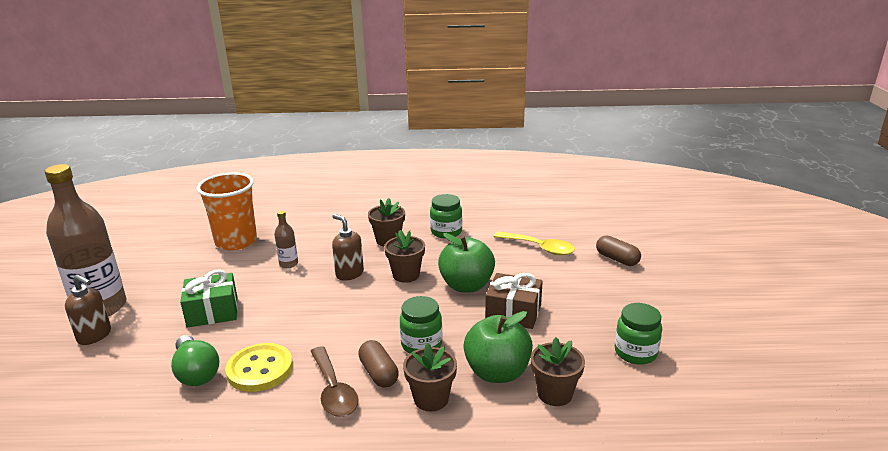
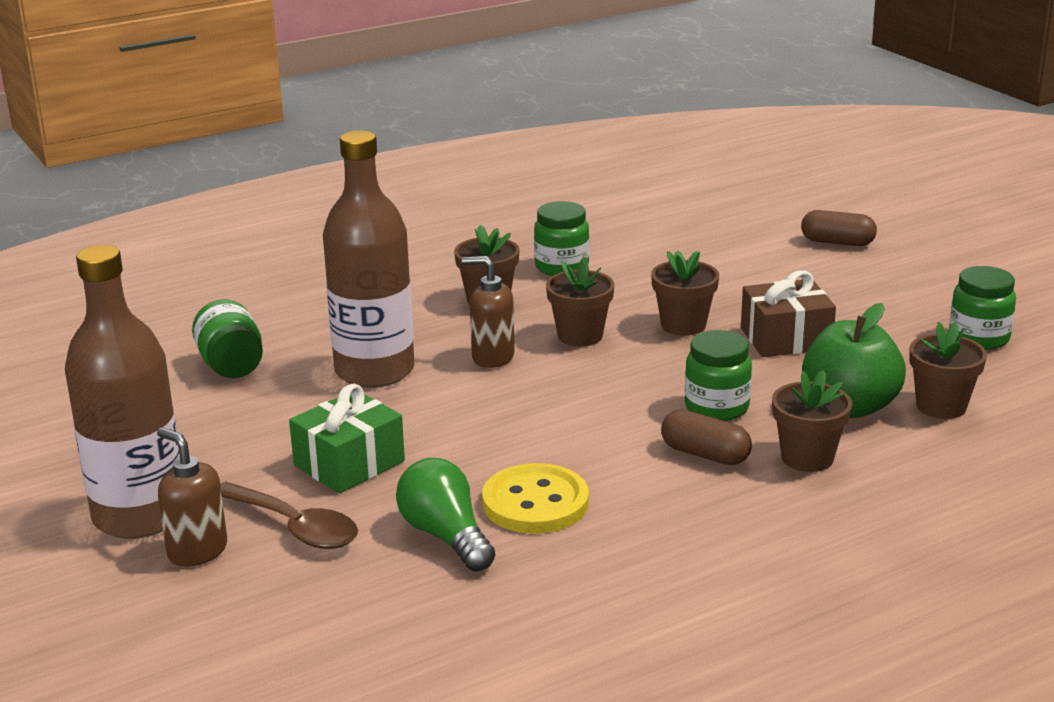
camera: 30 degrees left, 0 degrees up
(95, 336) = (197, 551): brown soap dispenser -> brown soap dispenser turned 135 degrees counterclockwise
(196, 372) = (445, 536): green light bulb -> green light bulb turned 150 degrees counterclockwise
(236, 241) = (231, 366): orange cup -> green jar
(288, 264) = (374, 371): brown bottle -> brown bottle, size x2.35
(333, 390) = (673, 490): brown spoon -> brown spoon (294, 527)
(466, 286) = (683, 325): green apple -> brown flower pot
(539, 248) = (721, 254): yellow spoon -> none

